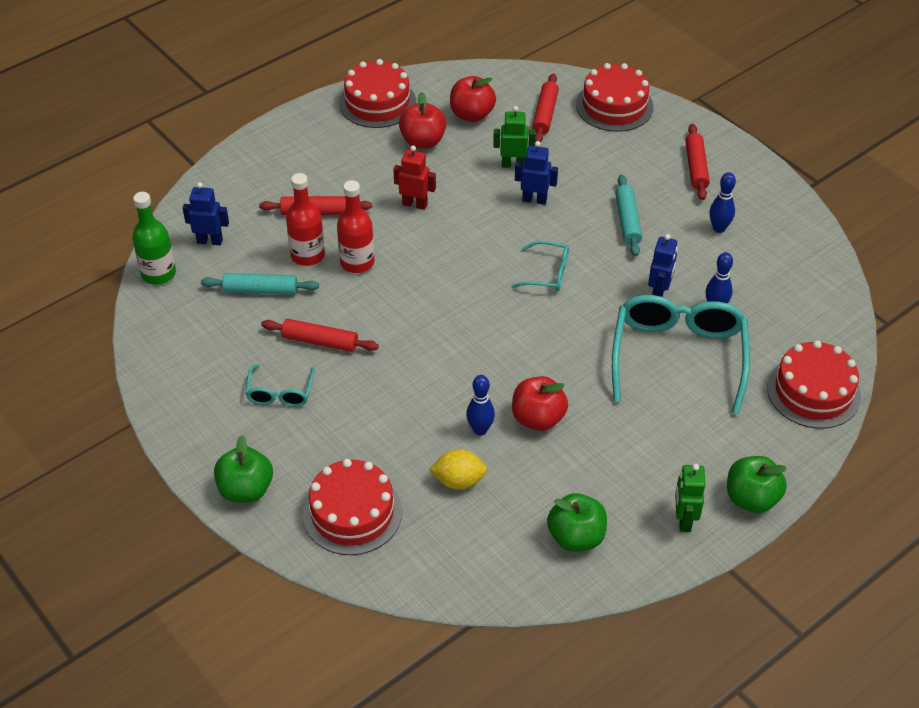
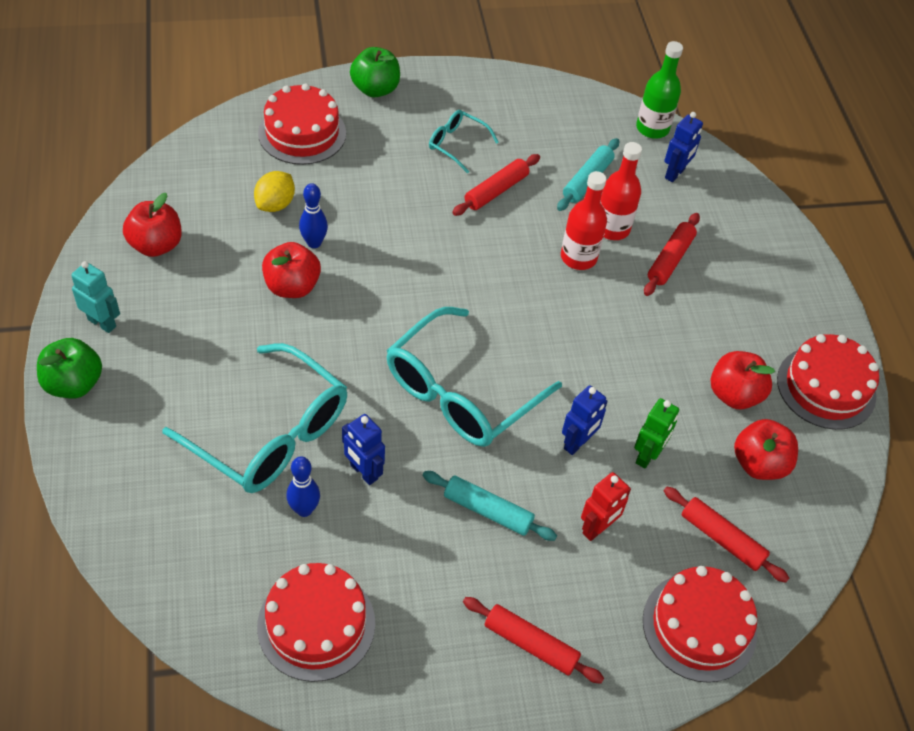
camera: 115 degrees right, 5 degrees up
(415, 204) = (634, 338): red robot -> red robot (597, 528)
(548, 273) = (460, 393): turquoise glasses -> turquoise glasses, size x2.07
(576, 537) = (156, 245): green apple -> red apple
(684, 520) = (102, 323): green robot -> turquoise robot
(719, 228) = (414, 596): blue bowling pin -> none
(813, 391) = (131, 521): red cake -> red cake (316, 624)

